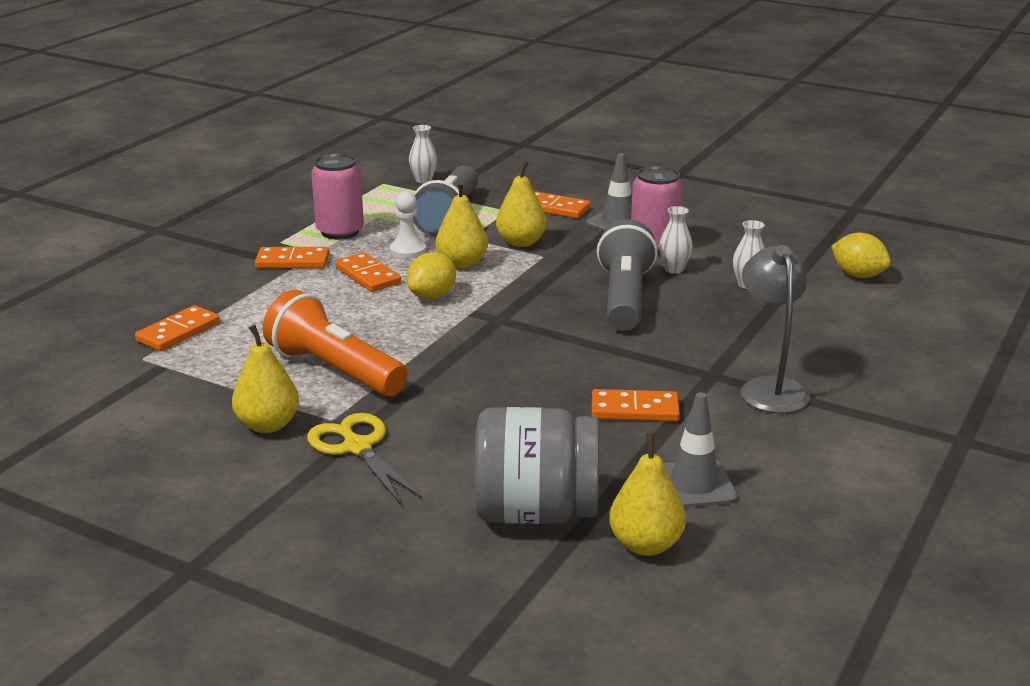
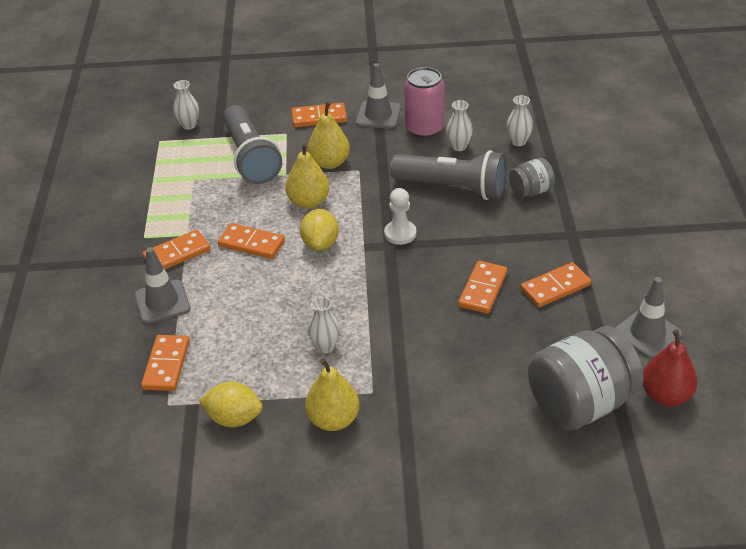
camera: 30 degrees left, 15 degrees up
(234, 289) = (162, 302): none -> grey traffic cone
(334, 370) = (325, 346): orange flashlight -> white vase
(340, 231) = (181, 207): pink can -> none
(357, 447) = (416, 408): yellow scissors -> none
(408, 251) = (255, 205): white pawn -> white pawn (400, 233)
(551, 384) = (483, 289): none -> orange domino
(624, 298) = (453, 188): grey flashlight -> grey flashlight turned 135 degrees clockwise
(645, 545) = (665, 395): yellow pear -> red pear
(709, 326) = (530, 191): none -> grey jar
(770, 388) = (615, 230): grey lamp -> none
(858, 275) = (576, 104): yellow lemon -> yellow lemon (234, 418)

